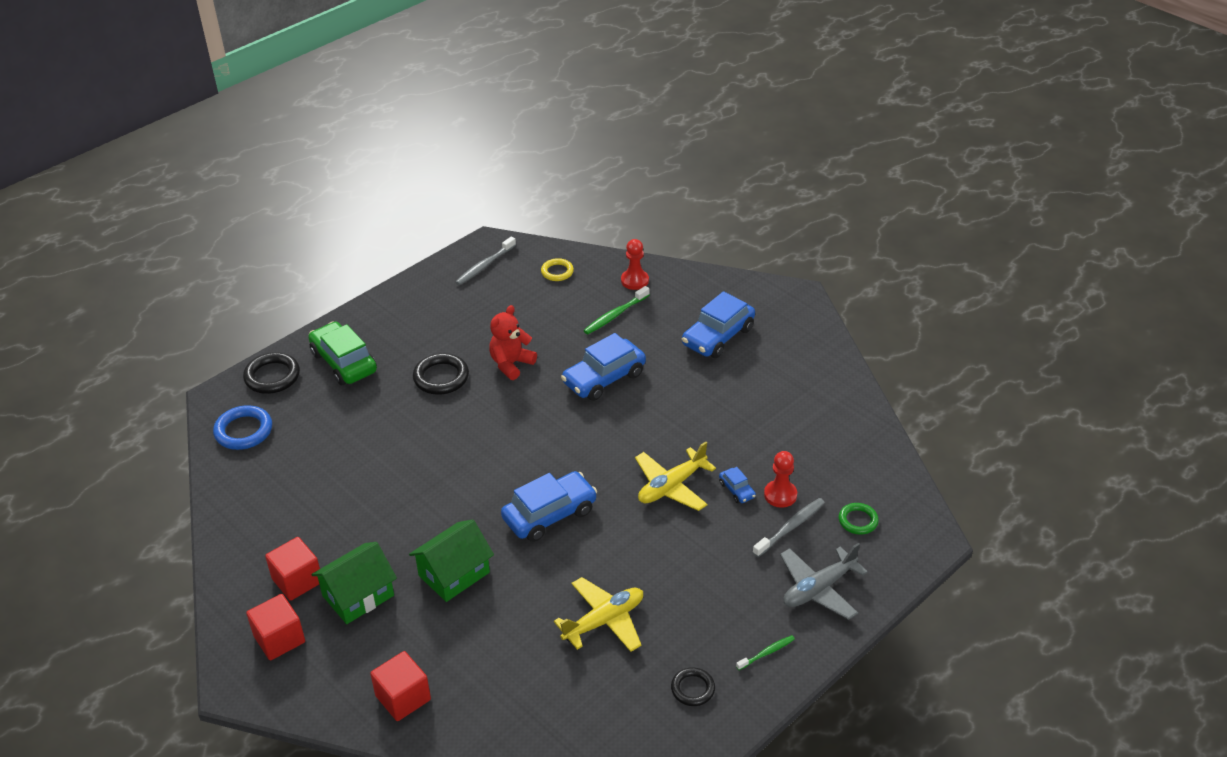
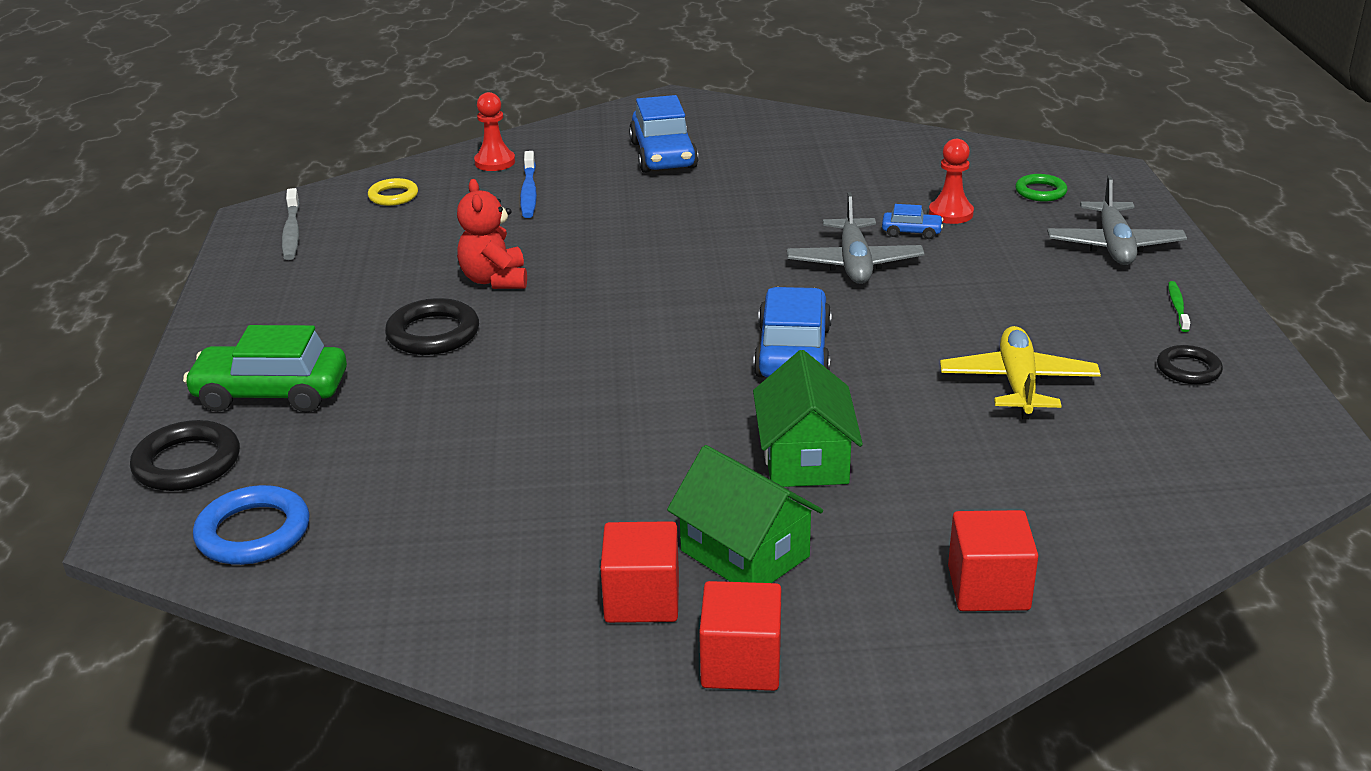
camera: 50 degrees left, 10 degrees down
(358, 595) = (745, 553): green house -> green house turned 45 degrees counterclockwise
(604, 378) = (619, 236): blue car -> none
(615, 315) = (529, 192): green toothbrush -> blue toothbrush
(671, 486) = (854, 263): yellow plane -> grey plane
(790, 527) = (1006, 226): grey toothbrush -> none

